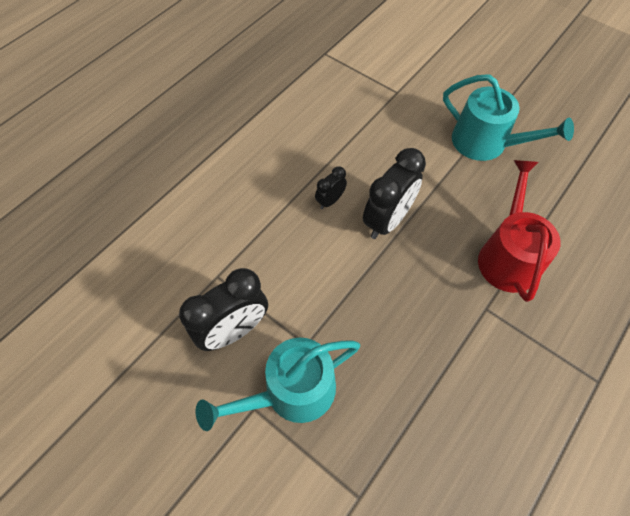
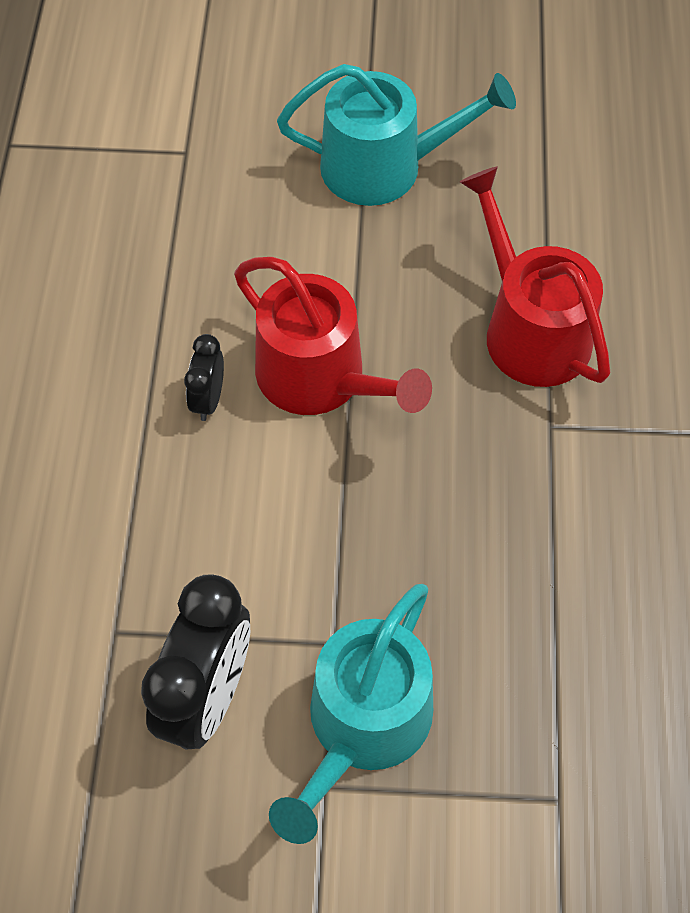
camera: 35 degrees left, 0 degrees up
(387, 220) = (320, 378): black clock -> red watering can

